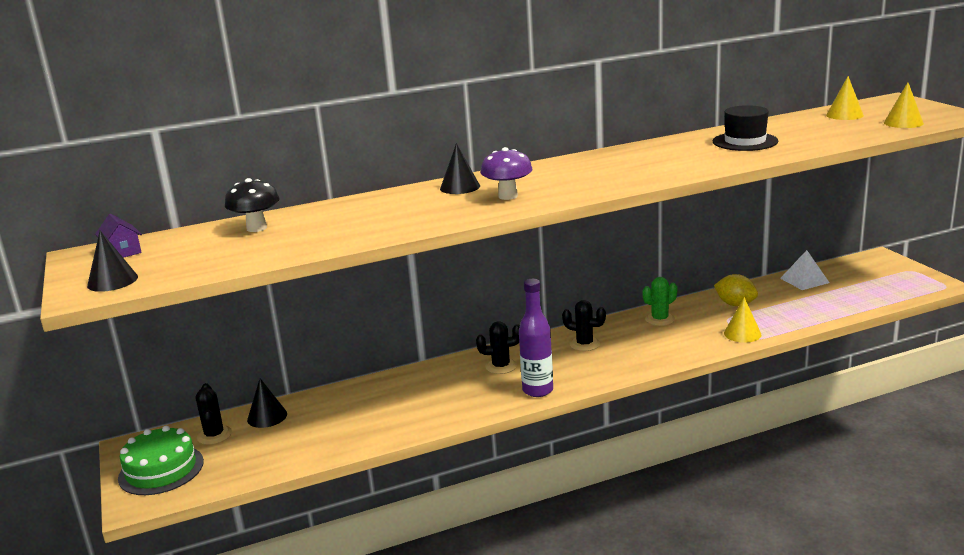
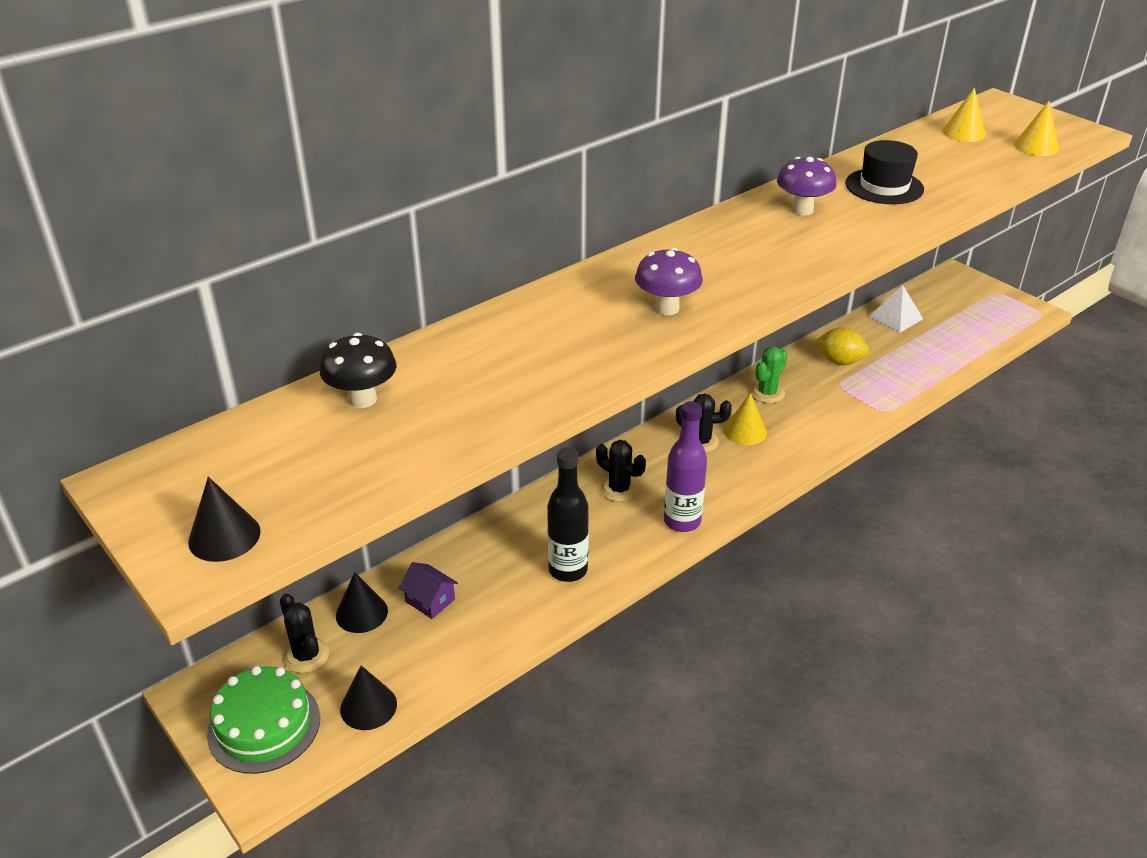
camera: 20 degrees left, 15 degrees up
(122, 252) = (191, 469): purple house -> purple house (430, 600)
(430, 409) = (568, 570): none -> black bottle
(460, 187) = (590, 293): black cone -> black cone (368, 706)
(501, 366) = (619, 489): black cactus -> black cactus turned 60 degrees clockwise
(664, 152) = (802, 210): none -> purple mushroom
(742, 334) = (867, 405): yellow cone -> yellow cone (745, 431)

